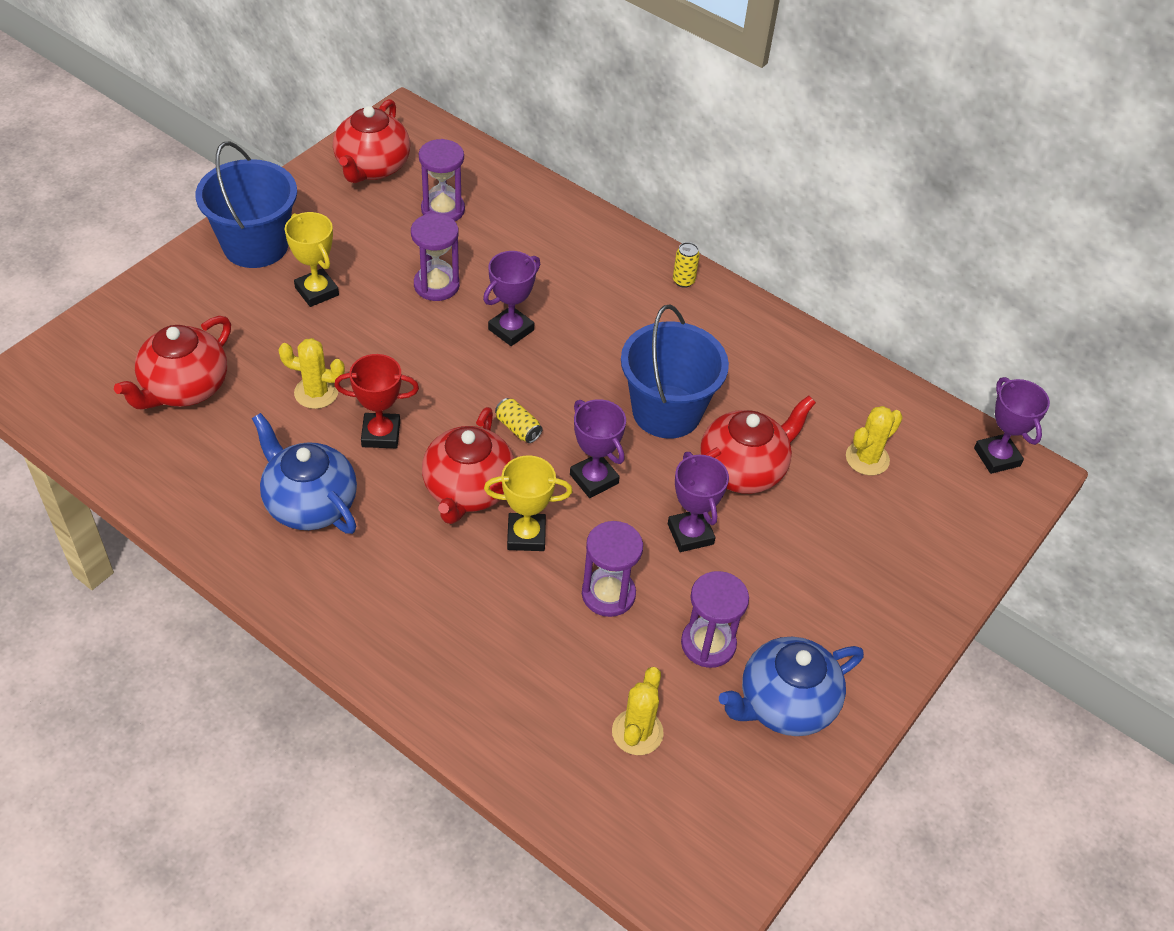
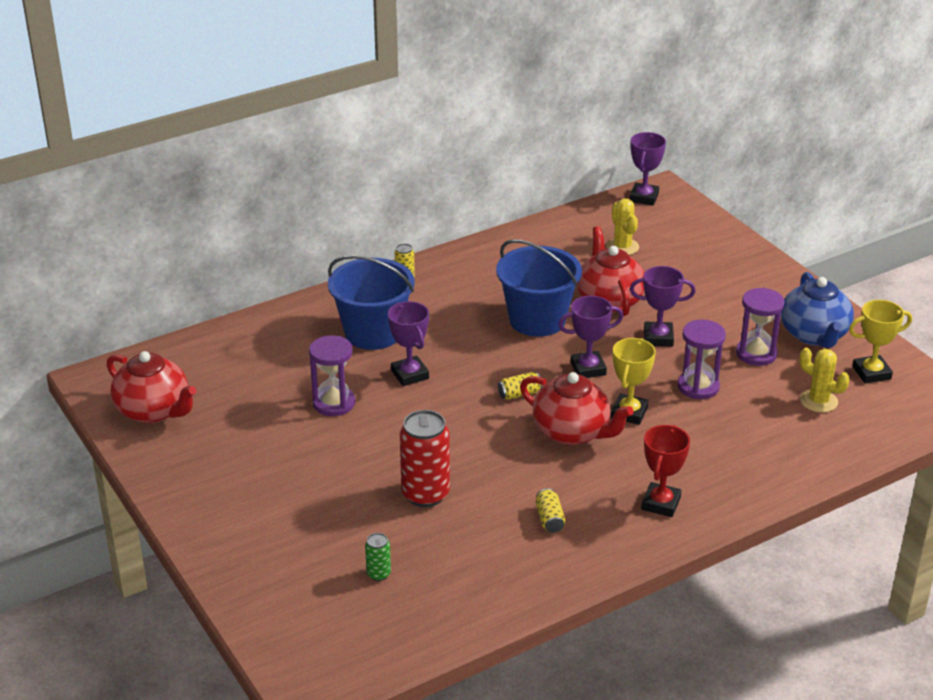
camera: 65 degrees left, 15 degrees down
(184, 388) = (378, 574): red teapot -> green can
(255, 245) = (214, 501): blue bucket -> blue bucket (373, 333)
(309, 503) = (549, 519): blue teapot -> yellow can
(316, 392) = (425, 494): yellow cactus -> red can
(317, 291) = (300, 473): yellow trophy -> yellow trophy (871, 373)
(381, 434) = (491, 466): red trophy -> red trophy (661, 503)
(443, 209) = (240, 381): purple hourglass -> none
(996, 457) = (644, 197): purple trophy -> purple trophy turned 75 degrees counterclockwise

